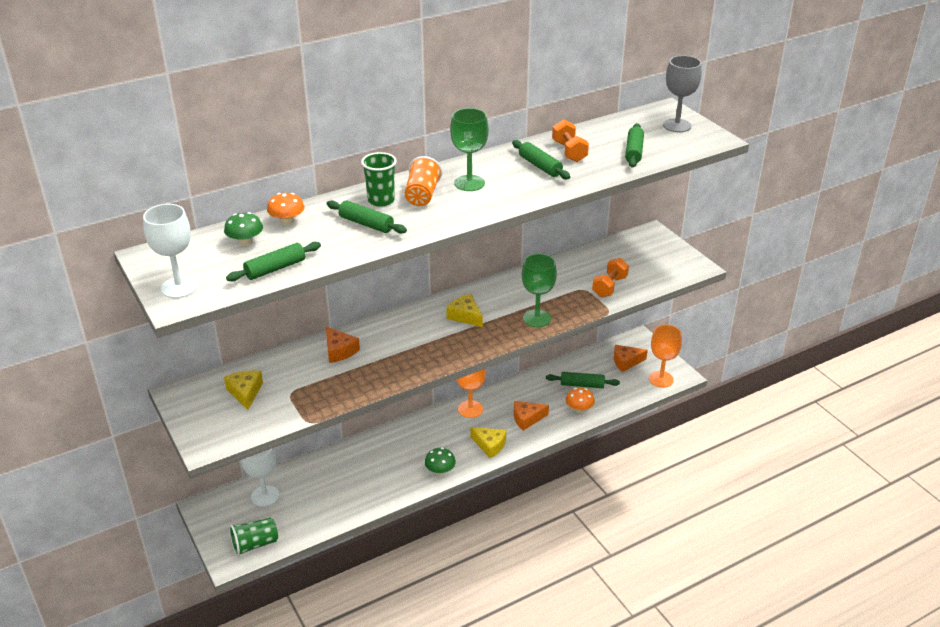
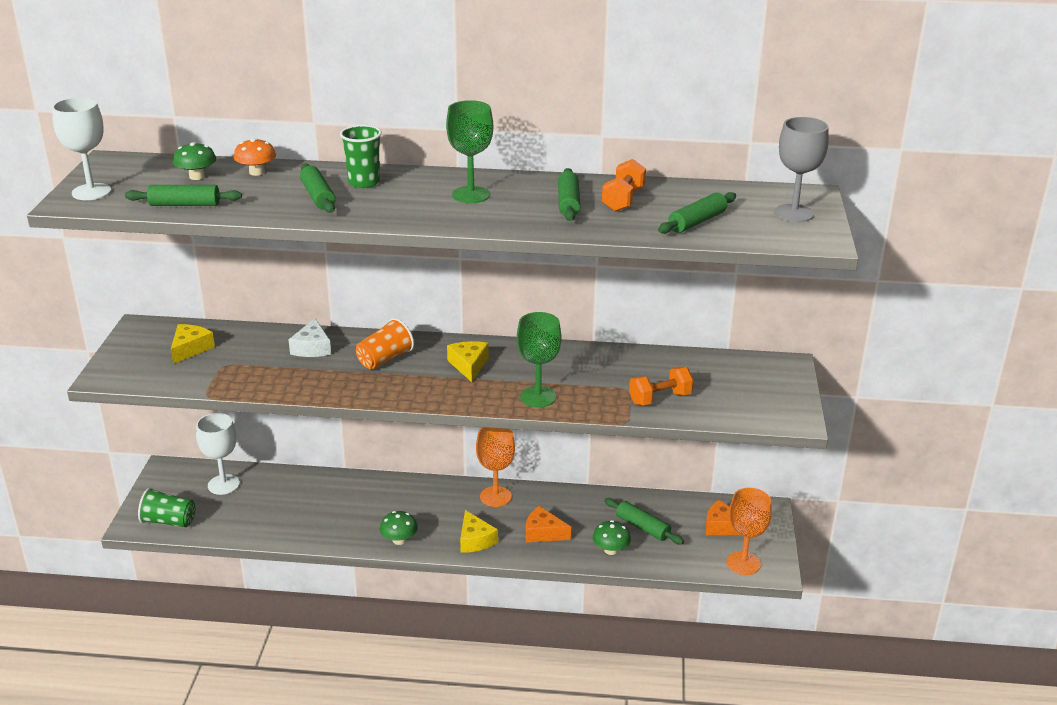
camera: 35 degrees right, 5 degrees down
(339, 351) = (312, 348): orange cheese -> white cheese
(422, 195) = (408, 190): orange cup -> orange cup (385, 359)
(579, 409) = (611, 550): orange mushroom -> green mushroom

